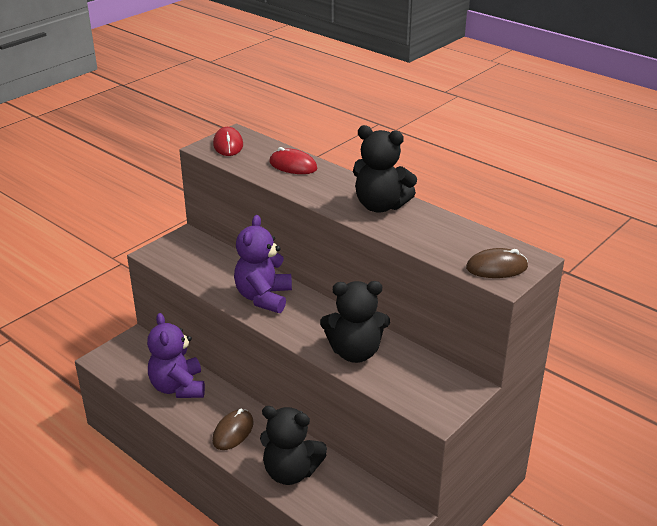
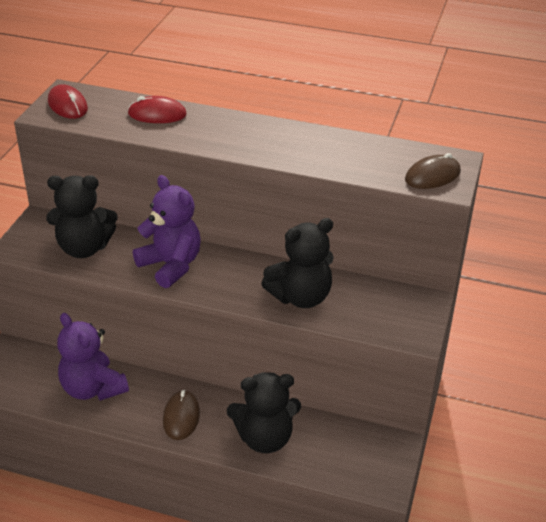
camera: 25 degrees left, 5 degrees up
(263, 297) = (171, 265): purple teddy bear -> purple teddy bear turned 150 degrees clockwise
(380, 206) = (279, 138): black teddy bear -> black teddy bear (84, 248)

